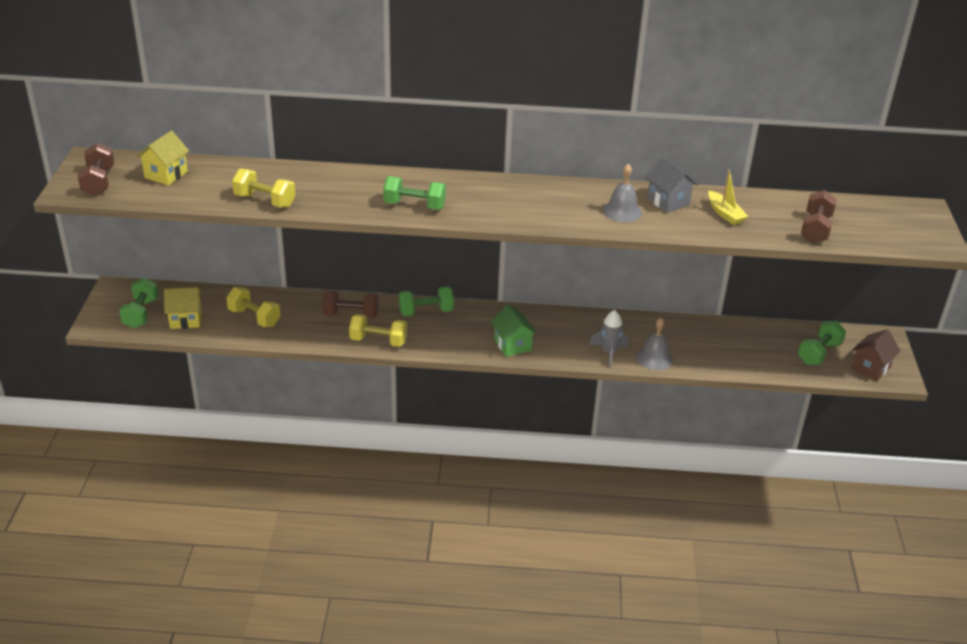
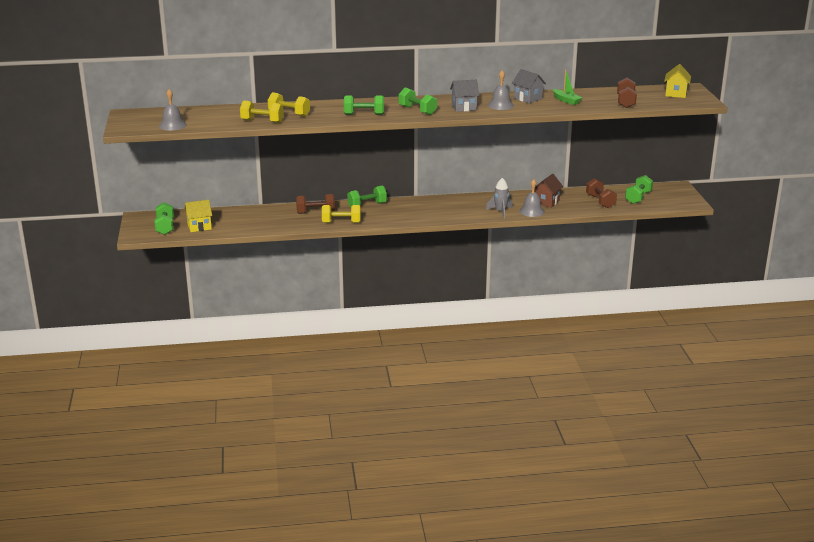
camera: 10 degrees left, 10 degrees down
(99, 182) = (141, 123): brown dumbbell -> brown dumbbell (600, 201)
(138, 192) = (172, 125): none -> grey bell
(166, 174) = (186, 116): yellow house -> yellow house (676, 94)
(254, 317) = (248, 220): yellow dumbbell -> yellow dumbbell (289, 114)
(495, 207) = (417, 110): none -> green dumbbell
(512, 345) = (434, 215): green house -> none
(566, 209) = (464, 107): none -> grey house
(725, 214) = (566, 100): yellow boat -> green boat
(870, 368) = (673, 201): brown house -> brown house (546, 202)

